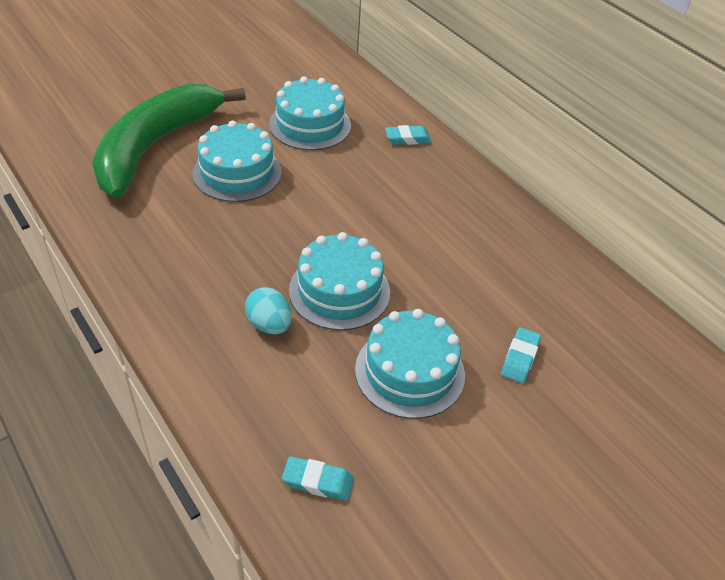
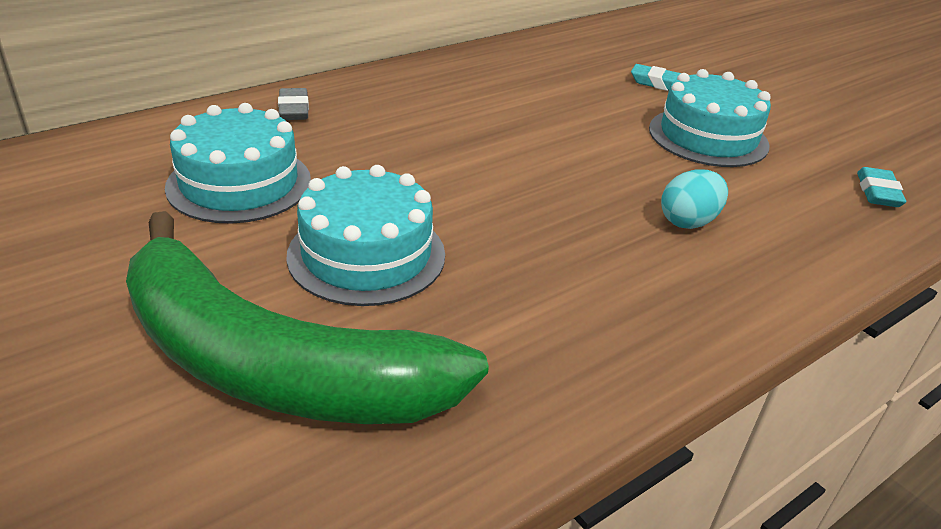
camera: 90 degrees left, 10 degrees down
(339, 291) = (608, 171): turquoise cake -> none
(407, 138) = (294, 109): turquoise eraser -> grey eraser

